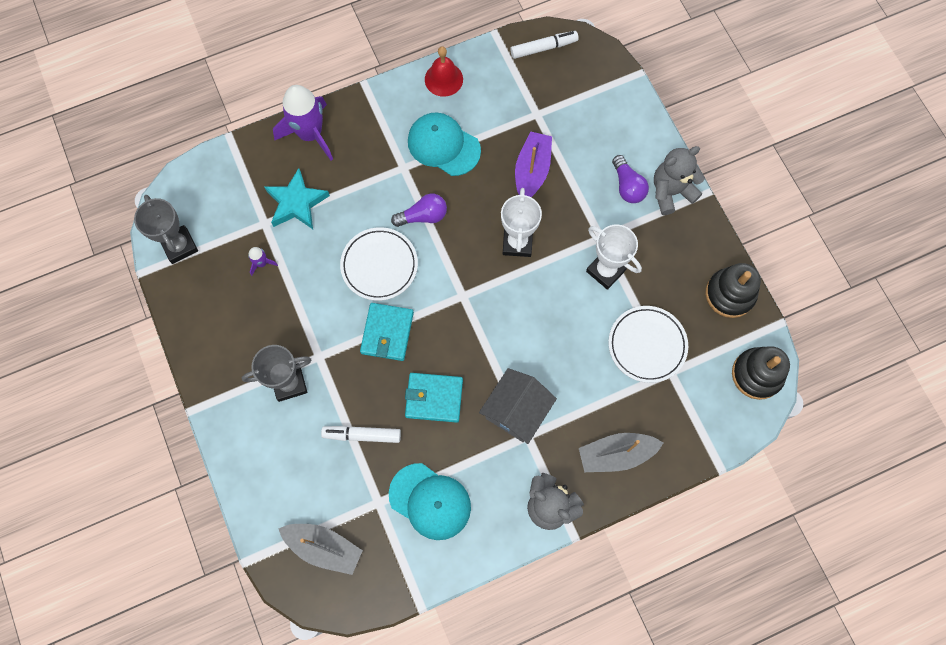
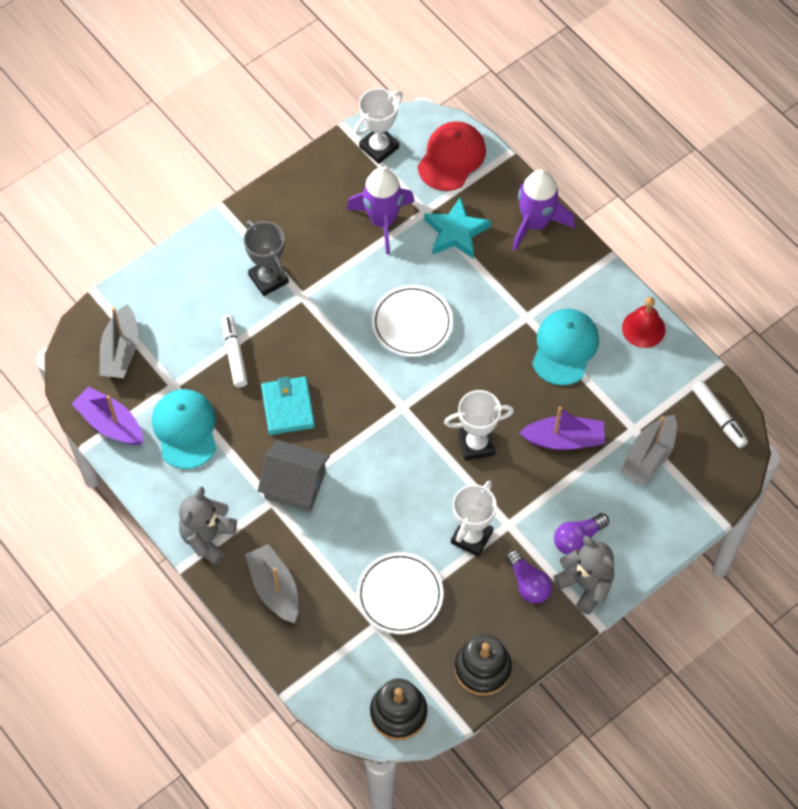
camera: 75 degrees right, 10 degrees down
(179, 246) = (379, 147): grey trophy -> white trophy
(215, 185) = (451, 158): none -> red cap
(262, 263) = (382, 221): purple rocket -> purple rocket, size x2.35
(387, 333) = (343, 349): turquoise wallet -> none
(402, 575) = (110, 423): none -> purple boat
(423, 216) = (478, 349): purple light bulb -> purple light bulb (528, 583)
(430, 501) = (185, 429): turquoise cap -> turquoise cap turned 150 degrees clockwise
(565, 110) = (648, 456): none -> grey boat

